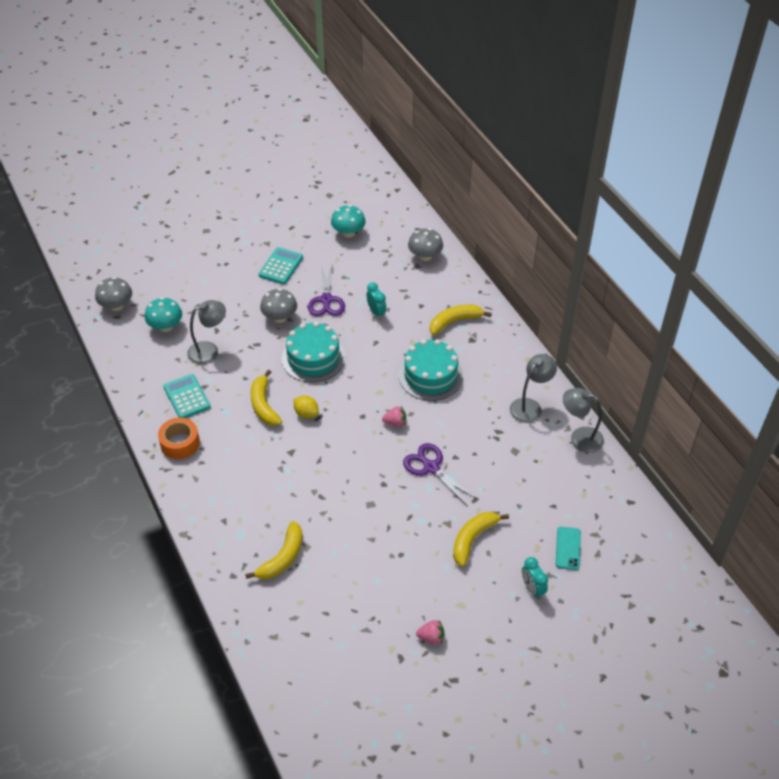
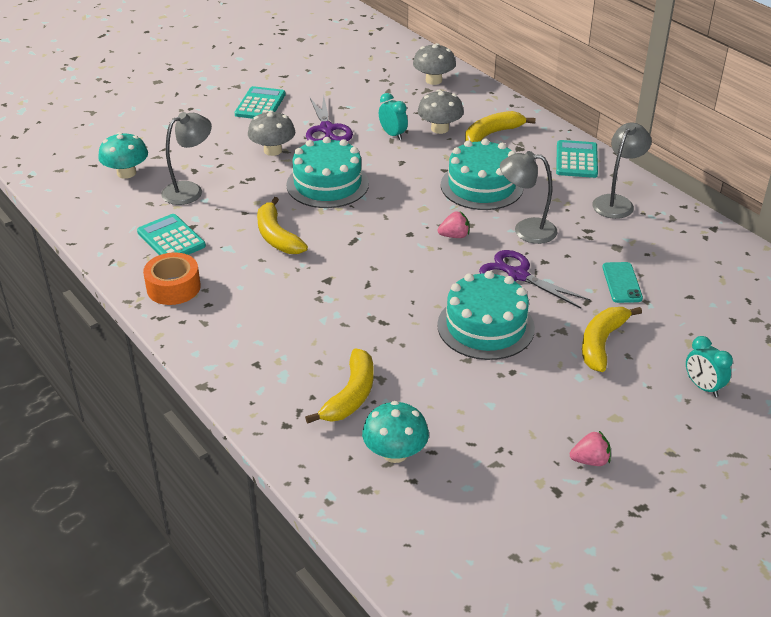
camera: 10 degrees left, 10 degrees down
(116, 306) = (56, 159): grey mushroom -> grey mushroom (439, 129)
(306, 413) = (336, 239): yellow lemon -> none
(348, 233) = (334, 68): turquoise mushroom -> turquoise mushroom (395, 453)
(393, 511) = (485, 326): none -> turquoise cake
(513, 358) = (576, 160): none -> turquoise calculator
(568, 548) = (728, 338): turquoise phone -> turquoise phone (622, 283)
(580, 437) = (691, 225): grey lamp -> grey lamp (526, 230)

